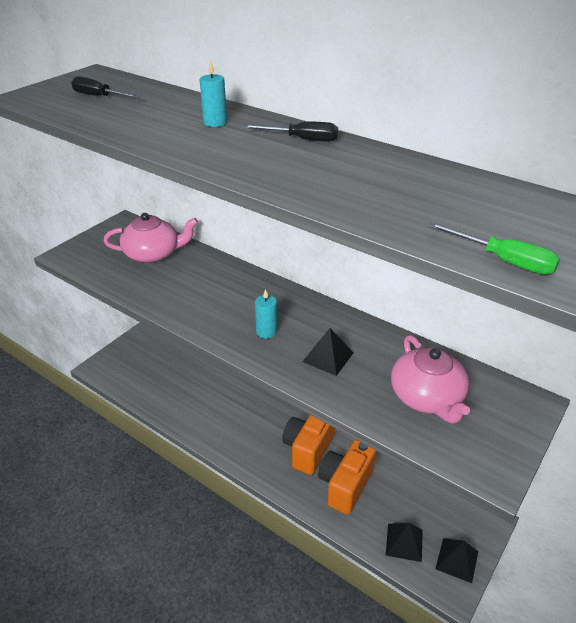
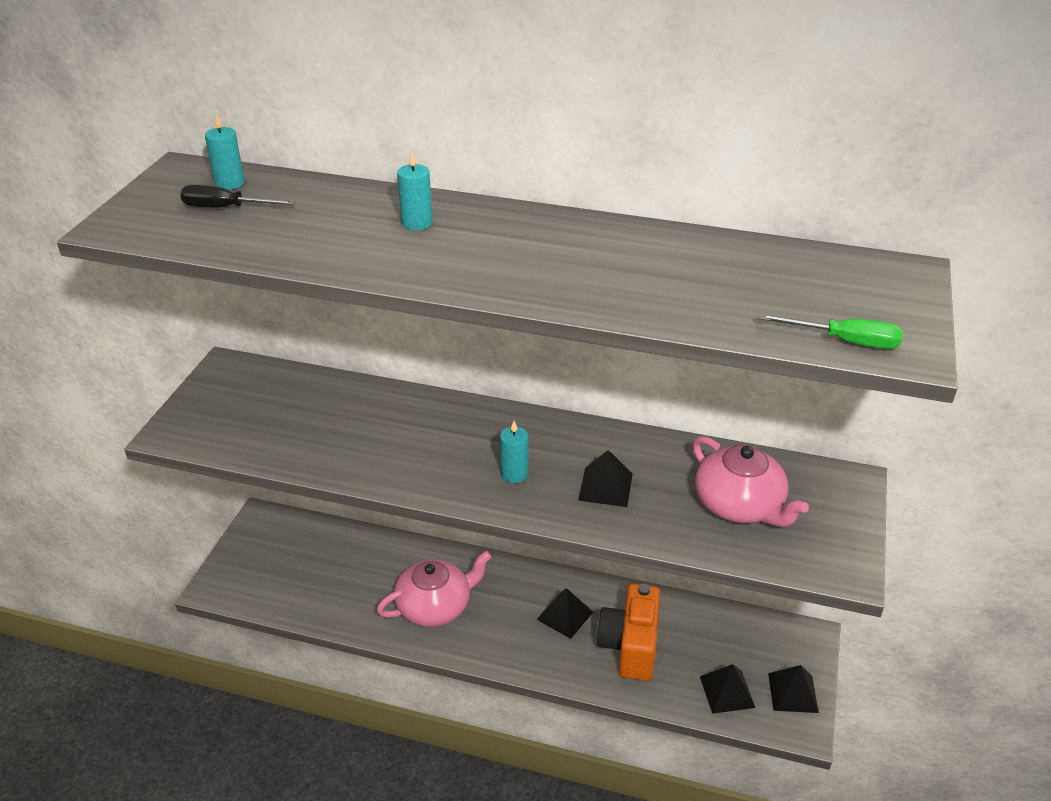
camera: 20 degrees left, 0 degrees up
(115, 84) = (230, 183): none -> turquoise candle
(153, 254) = (299, 403): pink teapot -> pink teapot (435, 606)
(302, 139) = (542, 229): black screwdriver -> none
(308, 449) = (565, 615): orange camera -> black pyramid

